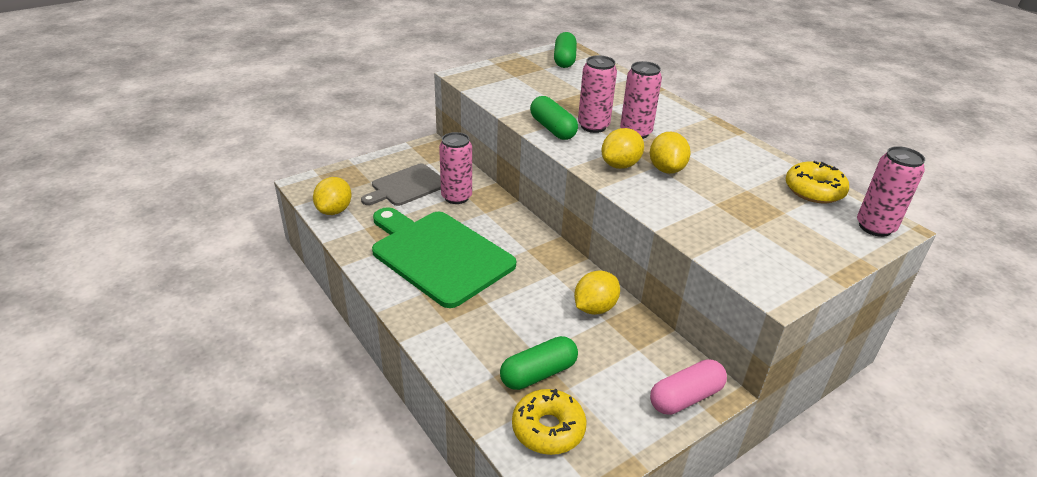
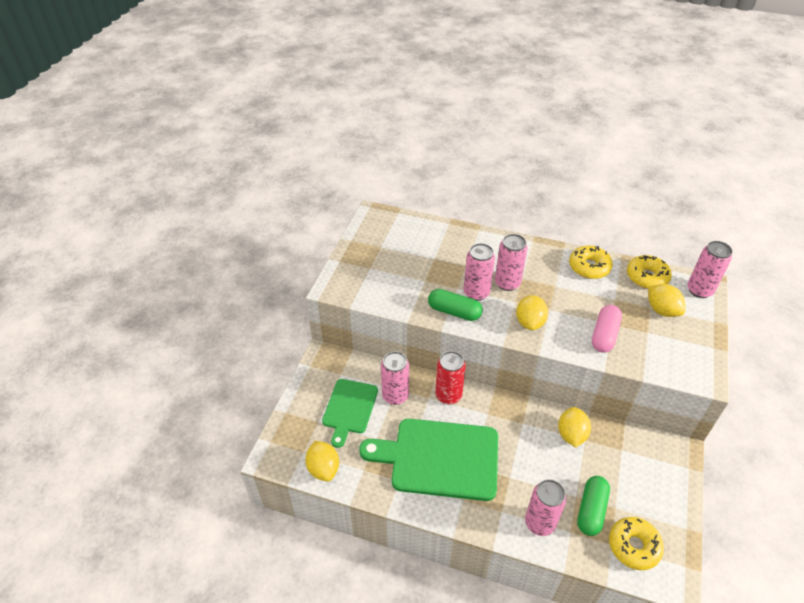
camera: 35 degrees left, 10 degrees up
(406, 186) = (349, 409): grey cutting board -> green cutting board
(471, 350) = (539, 523): none -> pink can
(505, 219) = (448, 395): none -> red can
(564, 60) = (384, 228): green capsule -> none
(666, 169) = (558, 309): yellow lemon -> yellow lemon (662, 310)
(685, 397) = (674, 467): pink capsule -> pink capsule (604, 335)
(748, 157) = (589, 267): none -> yellow donut

